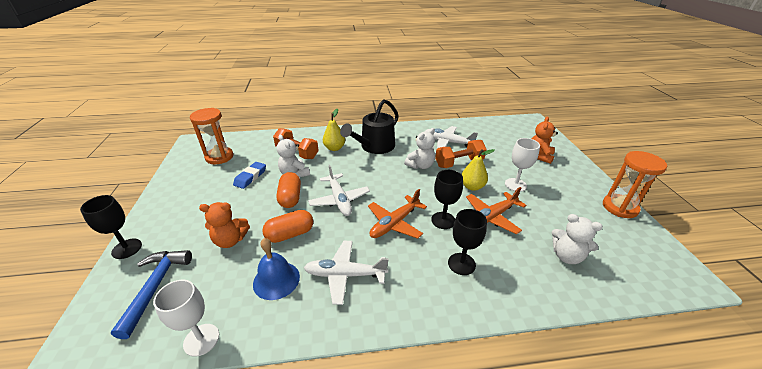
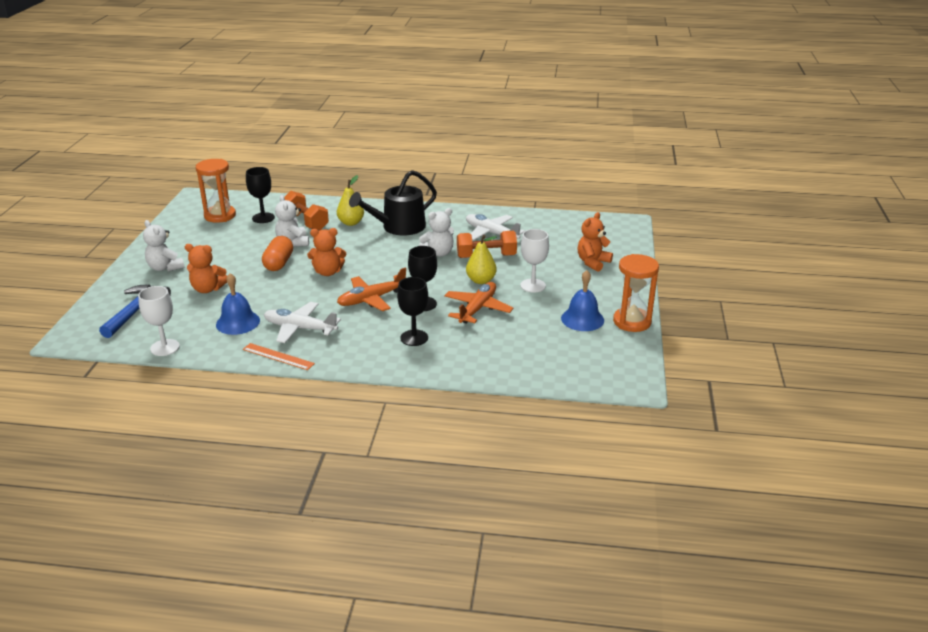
camera: 15 degrees right, 5 degrees down
(127, 248) = (115, 281): black goblet -> black goblet (263, 218)
(250, 177) = (245, 239): blue eraser -> none
(290, 234) = (264, 292): orange capsule -> none
(339, 200) = (328, 272): white plane -> orange teddy bear
(339, 323) = (278, 356): none -> orange ruler
(491, 217) = (477, 309): orange plane -> orange plane turned 135 degrees clockwise
(567, 256) = (525, 349): white teddy bear -> white teddy bear (165, 267)
(581, 212) = (582, 319): none -> blue bell

